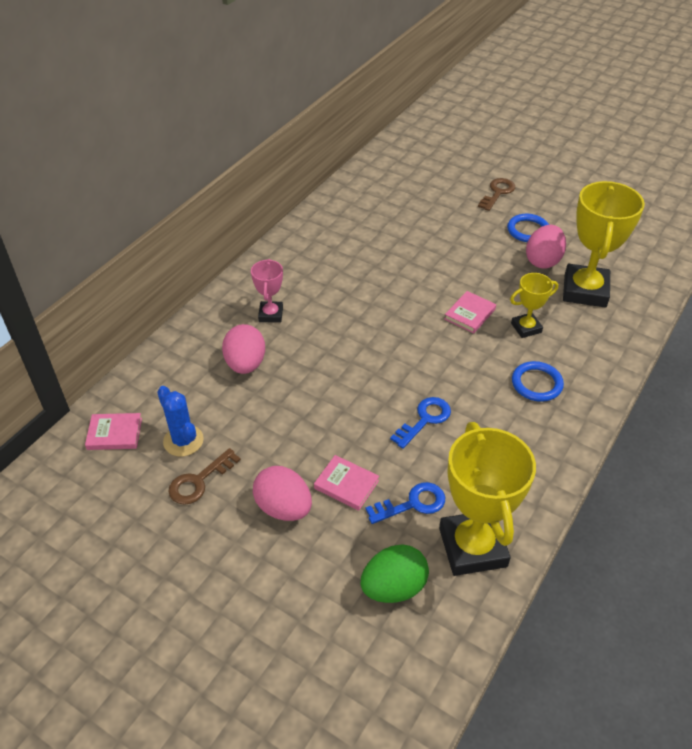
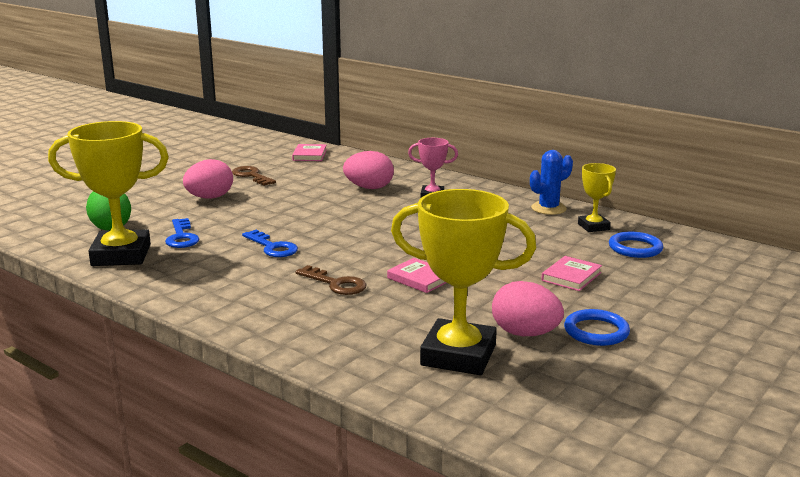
camera: 95 degrees right, 25 degrees down
(183, 441) = (293, 171): blue cactus -> blue cactus (548, 208)
(346, 484) = (218, 216): pink book -> pink book (571, 276)
(497, 193) = (688, 319): brown key -> brown key (335, 284)
(526, 328) = (390, 307): yellow trophy -> yellow trophy (593, 227)
(536, 383) = (296, 303): blue ring -> blue ring (635, 248)

